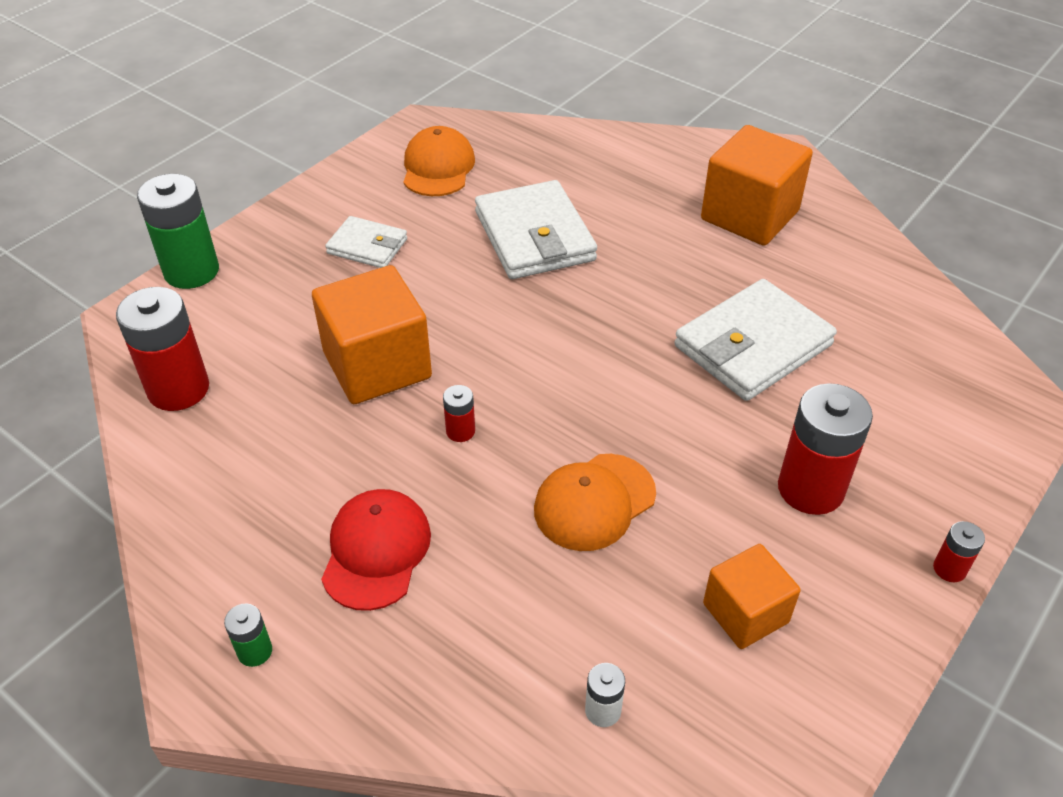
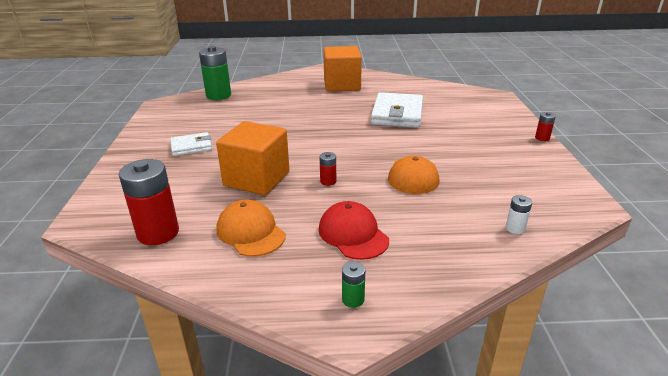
camera: 40 degrees left, 15 degrees down
(191, 271) = (99, 190): green battery -> green battery (218, 95)
(438, 167) = (189, 113): orange cap -> orange cap (250, 232)
(534, 236) = (267, 117): white wallet -> none
(745, 613) = (510, 177): orange cube -> none
(810, 489) = (474, 139): red battery -> none

